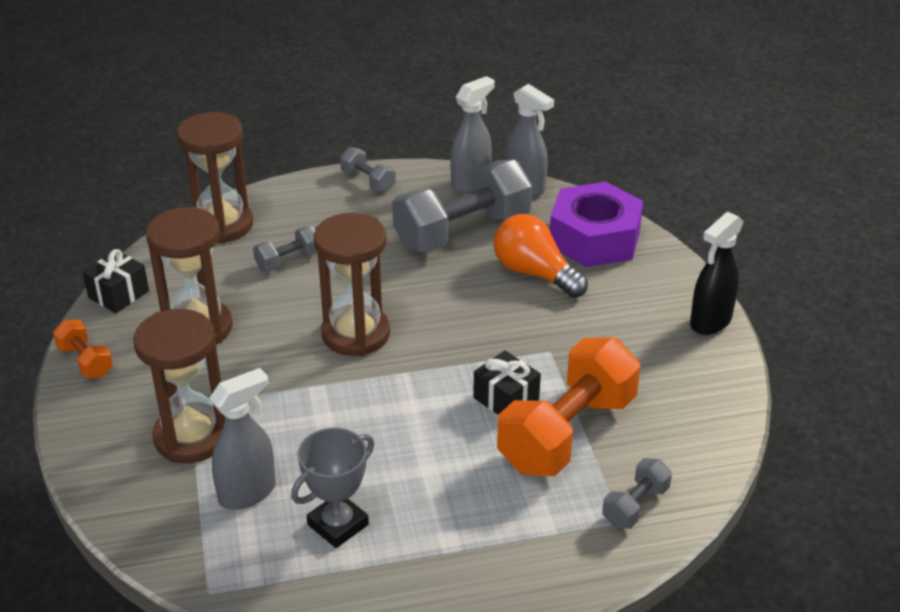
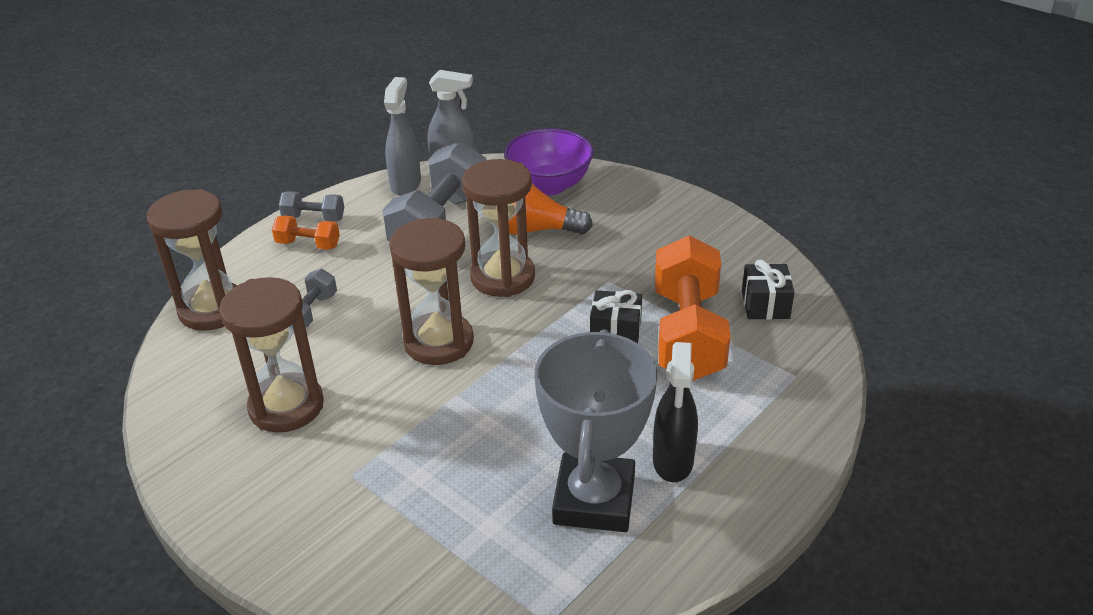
camera: 35 degrees left, 0 degrees up
(85, 361) = (200, 491): orange dumbbell -> orange dumbbell (308, 244)
(119, 294) = (170, 416): black gift -> black gift (765, 304)
(192, 437) = (384, 501): brown hourglass -> brown hourglass (502, 277)
(248, 493) = (489, 519): grey spray bottle -> none
(338, 524) = (594, 500): grey trophy -> grey trophy, size x1.64
(594, 238) = (549, 185): purple nut -> purple bowl
(635, 506) = (792, 360): grey dumbbell -> none
(710, 322) = (696, 208): black spray bottle -> black spray bottle (673, 461)

